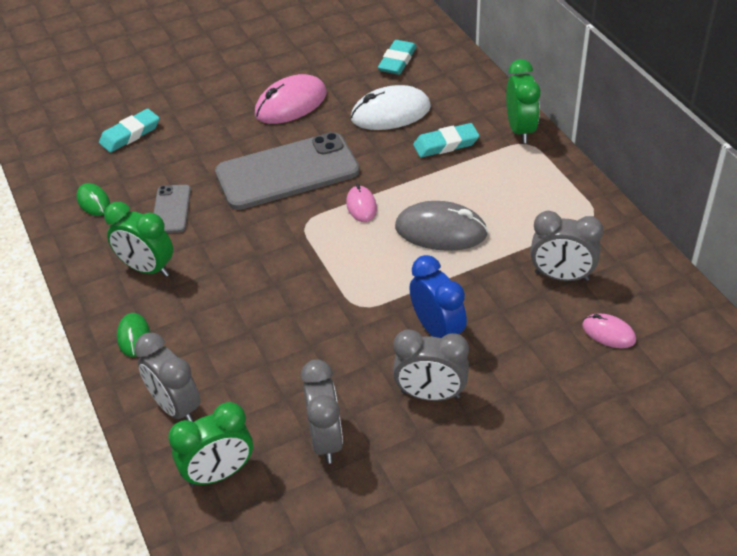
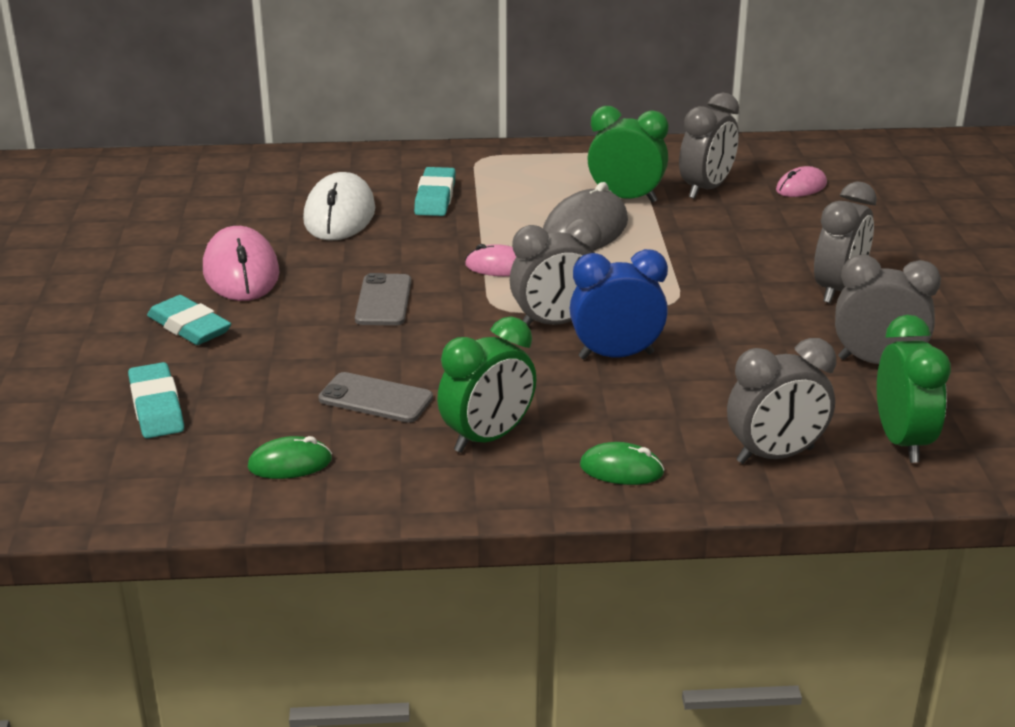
camera: 70 degrees left, 15 degrees down
(287, 172) = (383, 300): grey phone -> grey phone, size x0.48
(297, 256) = (555, 323): none -> grey clock
(397, 61) = (238, 190): turquoise eraser -> turquoise eraser (189, 327)
(437, 330) = (744, 266): blue clock -> blue clock (616, 355)
(520, 130) = (454, 156): green clock -> green clock (626, 198)

